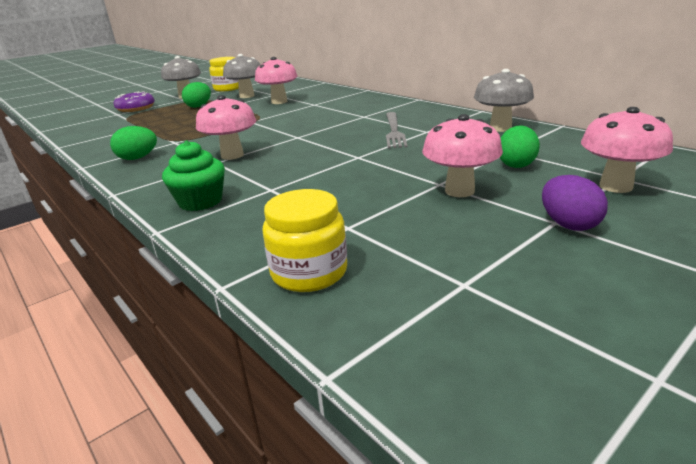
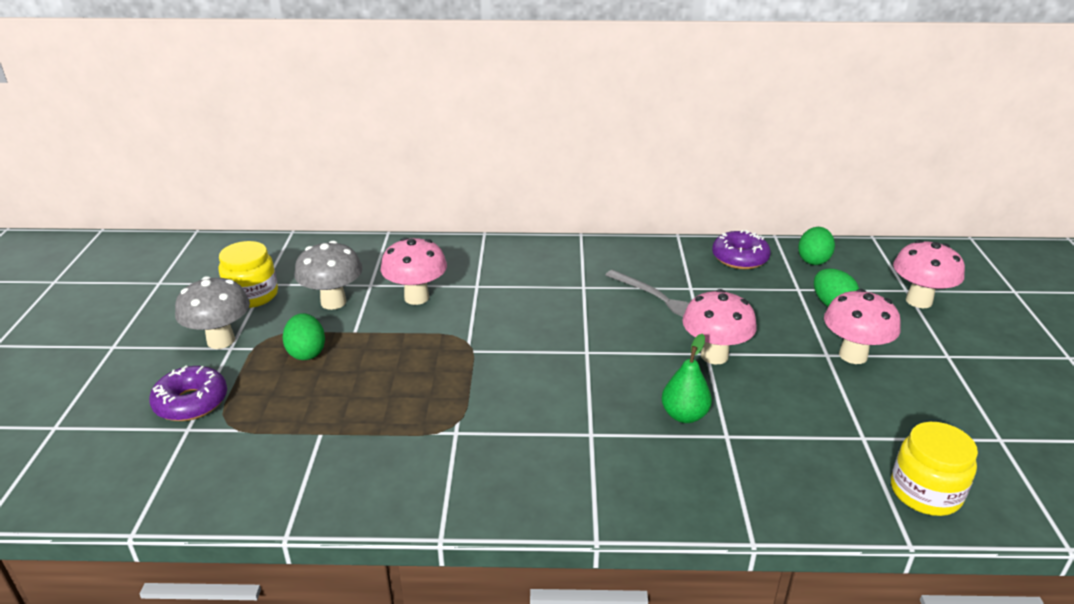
camera: 50 degrees left, 5 degrees up
(138, 158) = (478, 481): green egg -> green egg (813, 260)
(200, 201) = (705, 488): green cupcake -> none
(232, 155) = (584, 415): pink mushroom -> pink mushroom (714, 355)
(274, 173) = (684, 415): none -> green pear
(500, 128) = (739, 258): grey mushroom -> purple donut
(568, 224) = (957, 354): purple egg -> none

